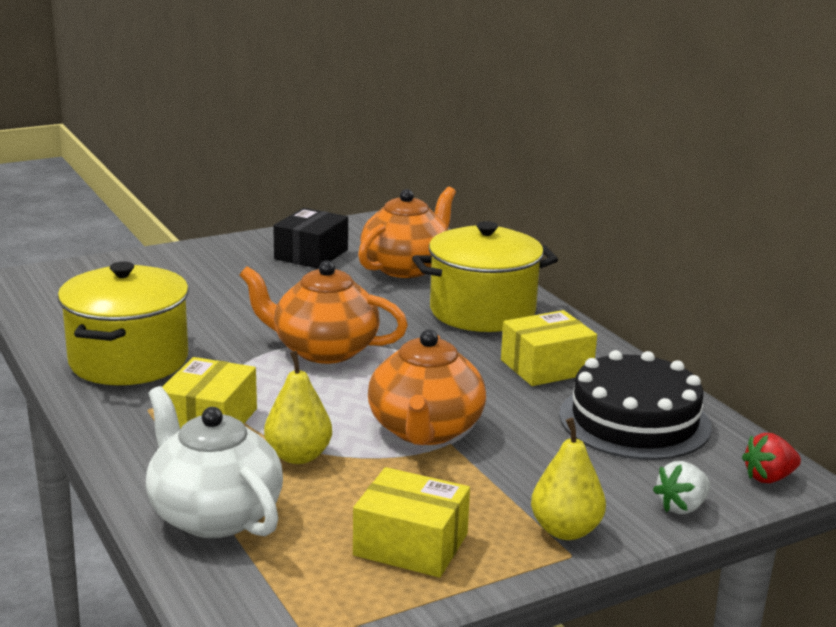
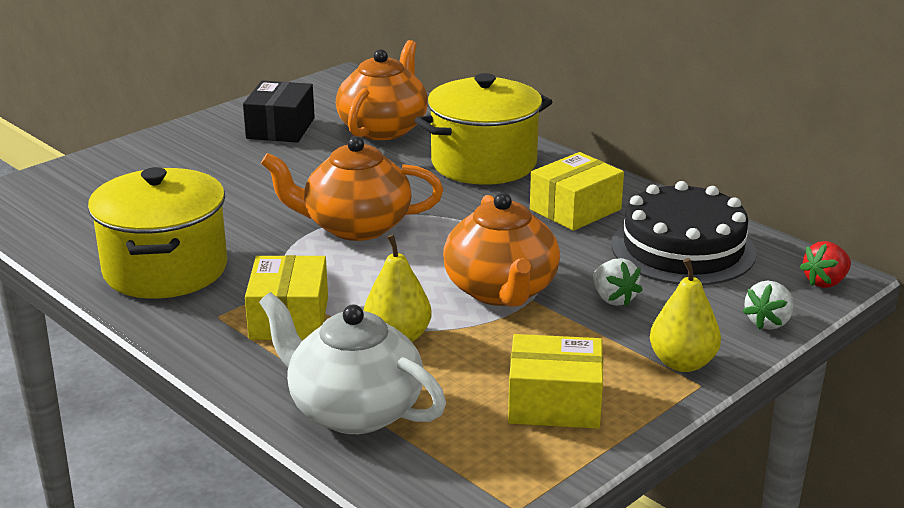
camera: 15 degrees left, 5 degrees up
(532, 456) = (613, 299): none -> white strawberry

